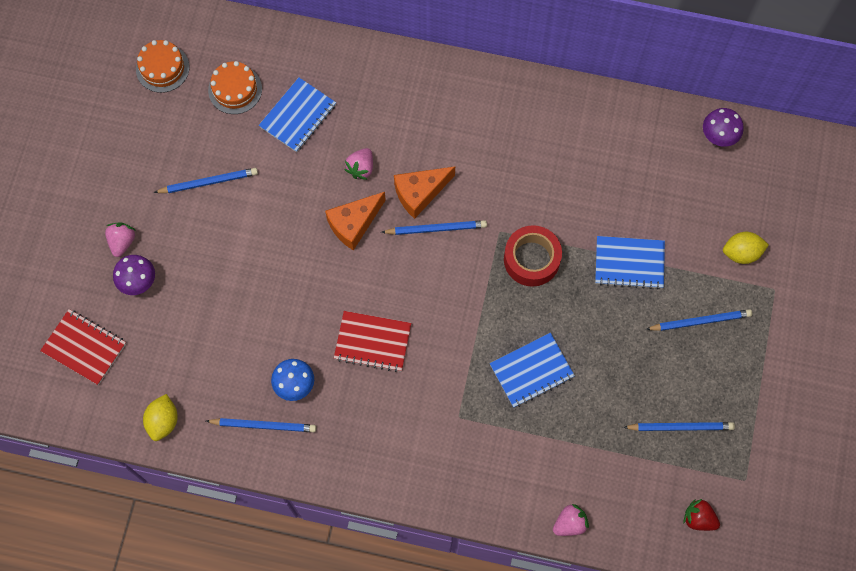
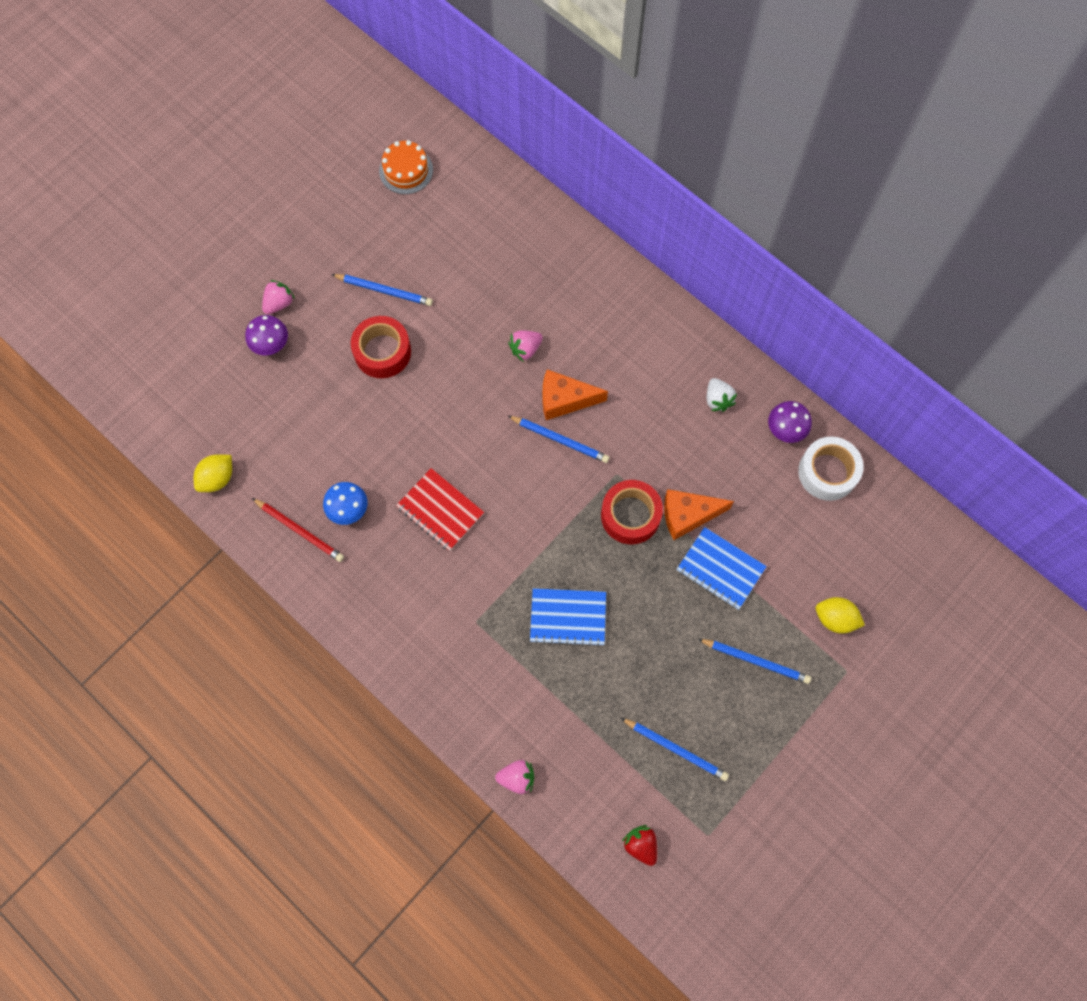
camera: 30 degrees right, 0 degrees up
(84, 347) = (191, 377): red notebook -> none
(235, 89) = (457, 221): orange cake -> none
(240, 235) = (382, 352): none -> red tape
(263, 425) = (300, 530): blue pencil -> red pencil
(298, 116) = (498, 273): blue notebook -> none
(354, 224) = (488, 396): orange cheese -> orange cheese (688, 515)
(544, 126) = (718, 399): none -> white strawberry
(666, 138) = (827, 472): none -> white tape
(718, 136) = (879, 497): purple mushroom -> purple mushroom (785, 430)

